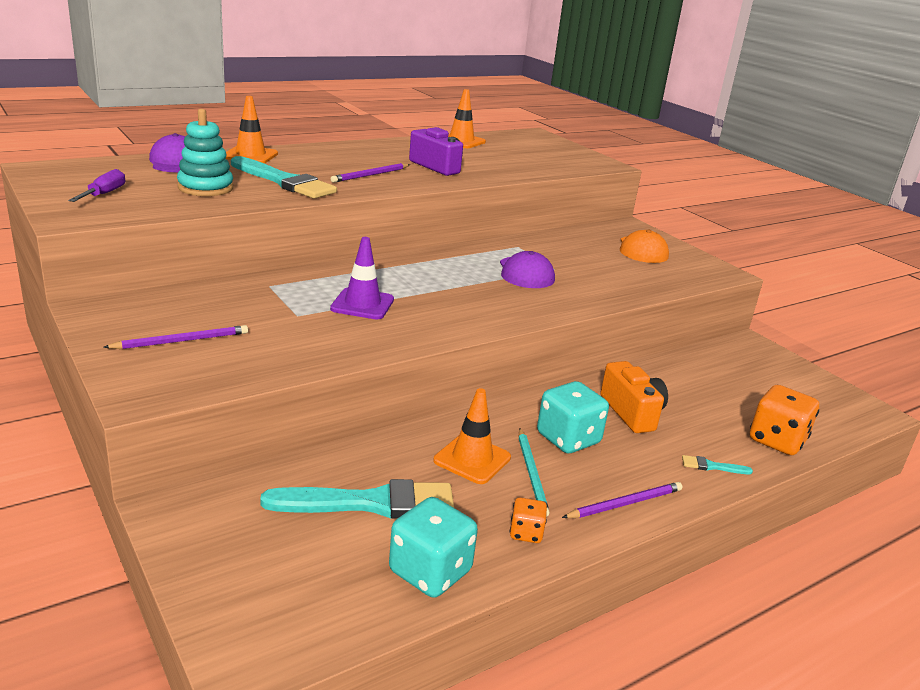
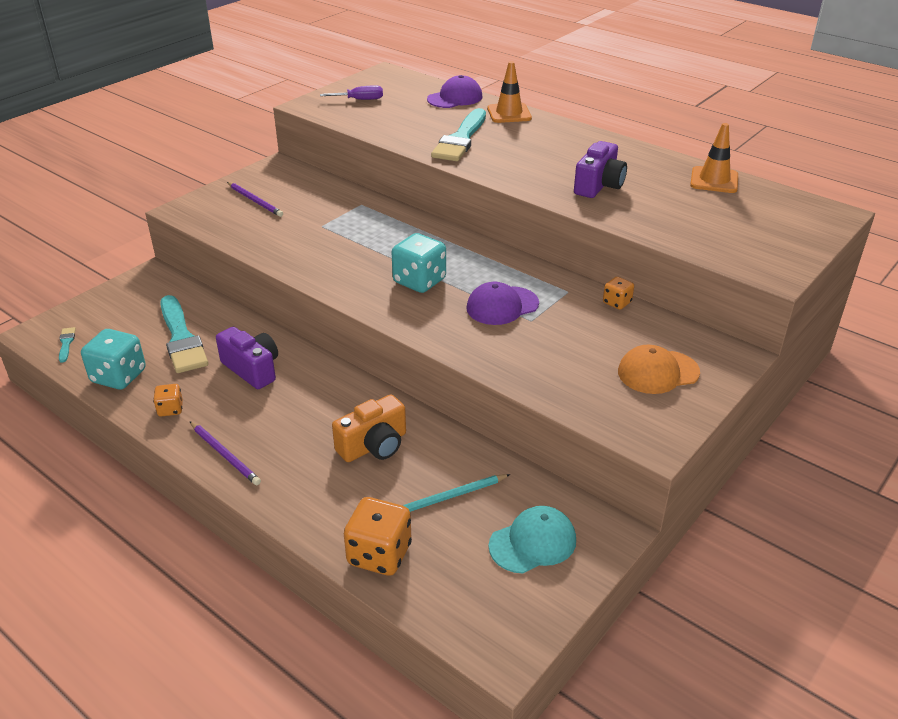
camera: 75 degrees right, 10 degrees up
(205, 188) = (410, 120): turquoise stacking toy -> none
(362, 304) = (360, 245): purple traffic cone -> none
(370, 175) = (526, 164): purple pencil -> none
(472, 459) = (252, 369): orange traffic cone -> purple camera
(531, 473) = (246, 401): turquoise pencil -> turquoise pencil (449, 497)
(545, 237) = (617, 303): none -> orange dice
(568, 439) = (306, 412): turquoise dice -> turquoise dice (419, 281)
(712, 466) = (305, 505): turquoise brush -> turquoise brush (66, 343)
(762, 373) = (533, 542): none -> turquoise cap

